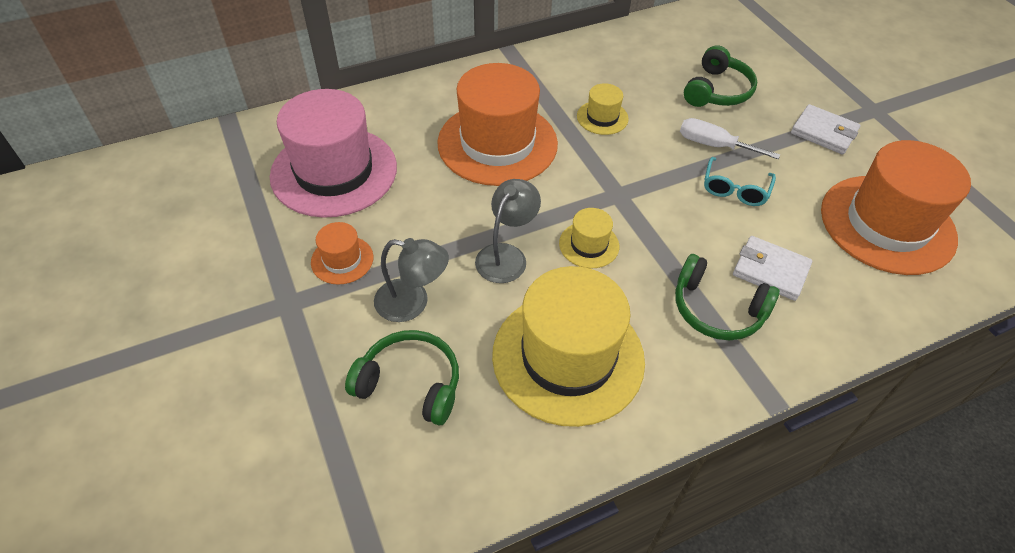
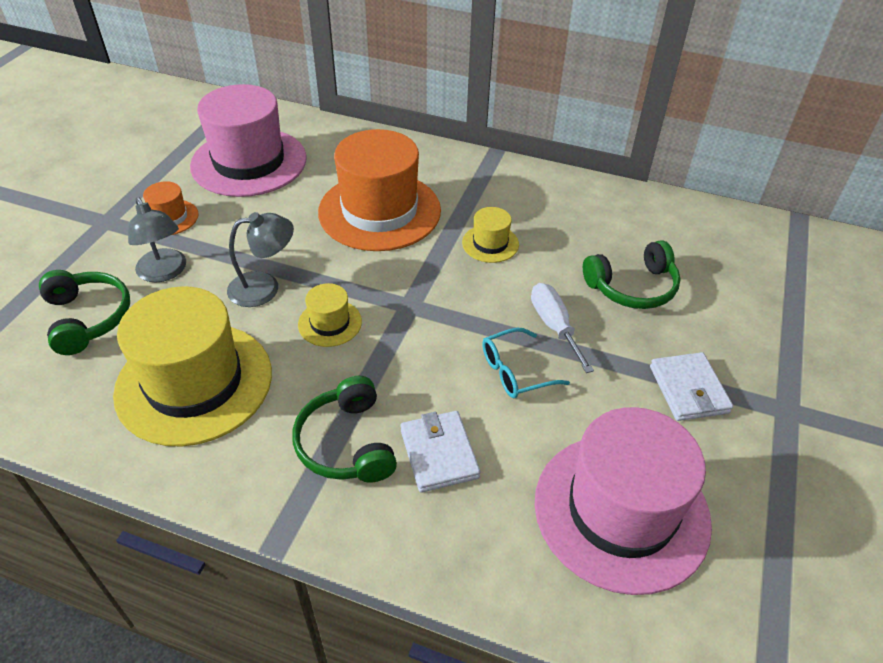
camera: 45 degrees right, 5 degrees down
(887, 224) = (621, 511): orange hat -> pink hat

